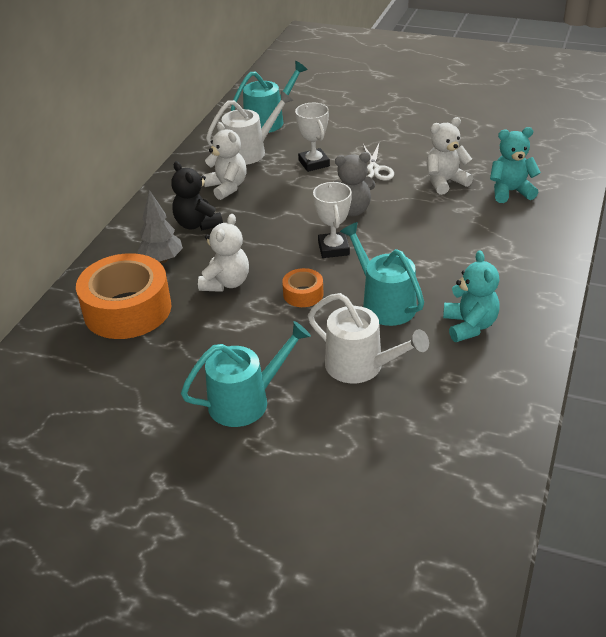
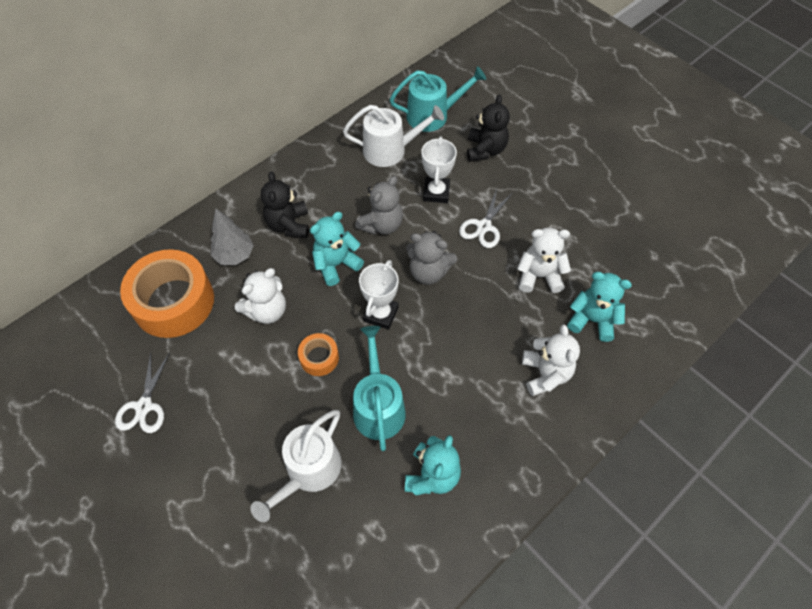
camera: 25 degrees right, 20 degrees up
(160, 387) = (144, 406): none -> white scissors
(227, 187) = (342, 188): white teddy bear -> white teddy bear (545, 374)
(246, 401) = (196, 459): turquoise watering can -> none
(265, 233) = (336, 264): none -> turquoise teddy bear
(284, 197) = (382, 225): none -> grey teddy bear
(333, 127) = (485, 150): none -> black teddy bear
(360, 366) = (309, 471): white watering can -> white watering can turned 60 degrees clockwise

